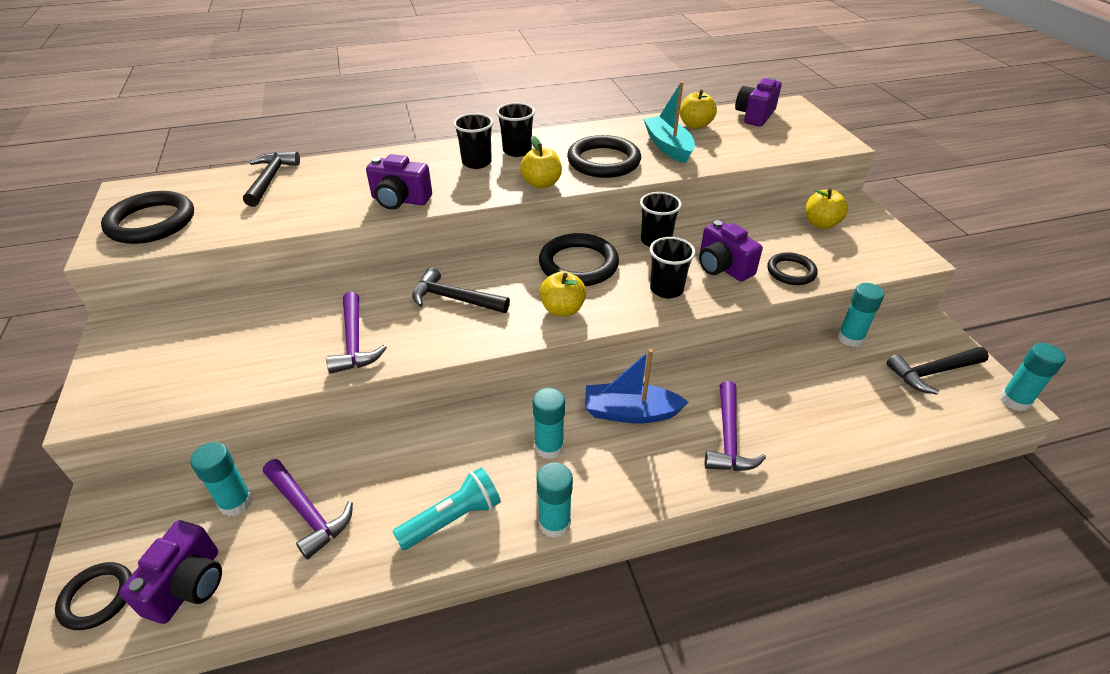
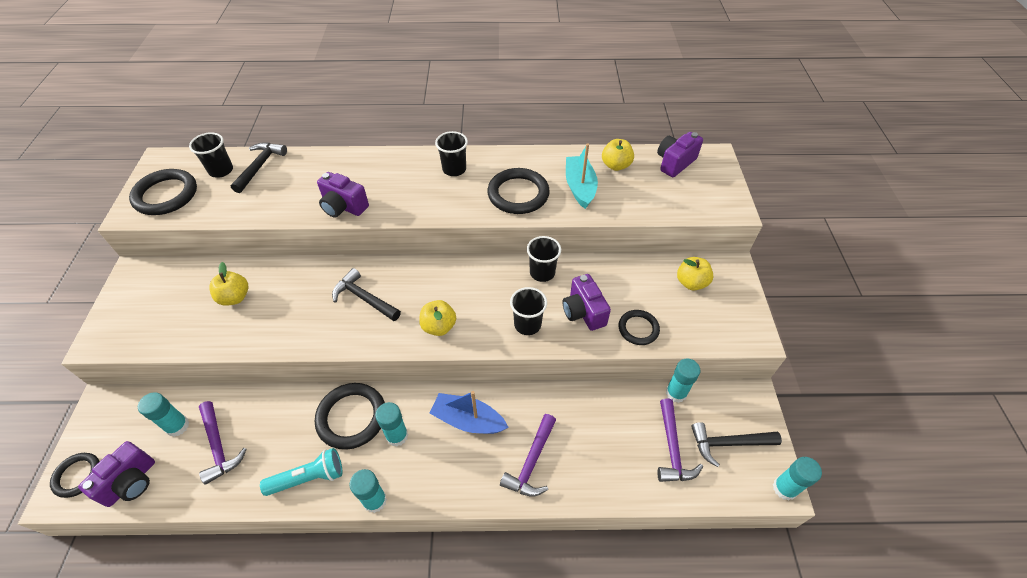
camera: 15 degrees right, 10 degrees up
(354, 342) = (280, 323): purple hammer -> purple hammer (672, 448)
(476, 162) = (417, 177): black cup -> black cup (221, 170)
(541, 184) = (457, 210): yellow apple -> yellow apple (235, 297)
(578, 264) = (470, 284): black ring -> black ring (351, 417)

